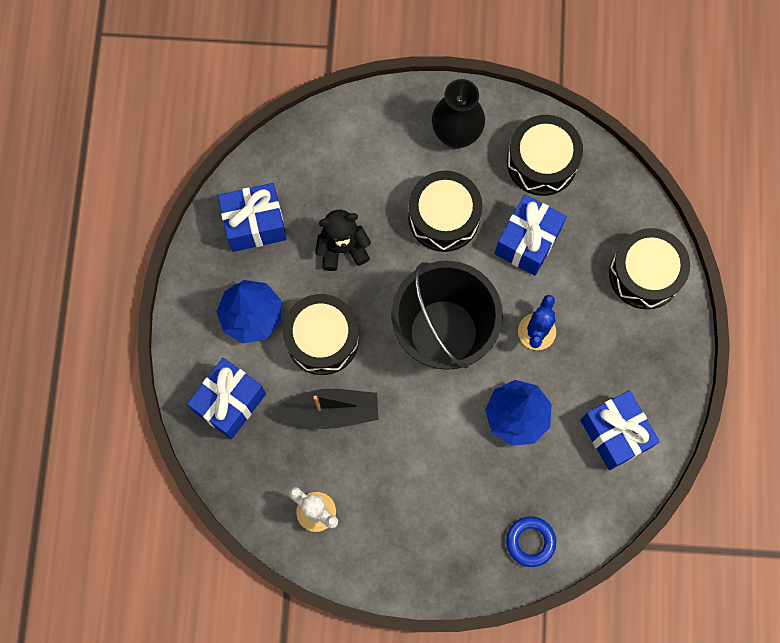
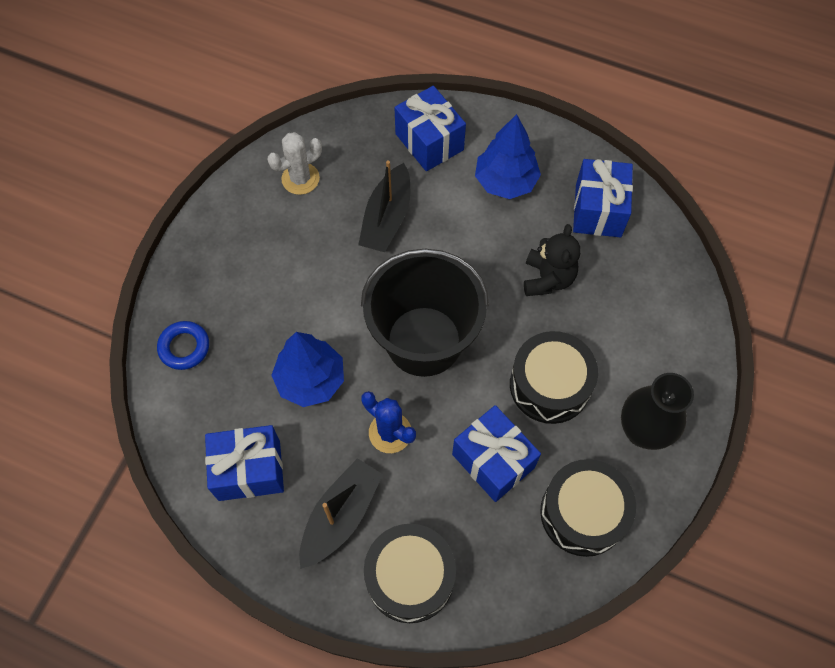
camera: 110 degrees right, 10 degrees down
(322, 339) = (460, 232): black drum -> none
(621, 344) = (341, 516): none -> black boat

